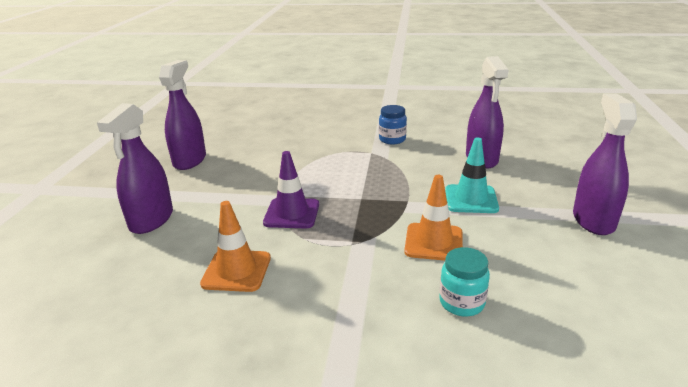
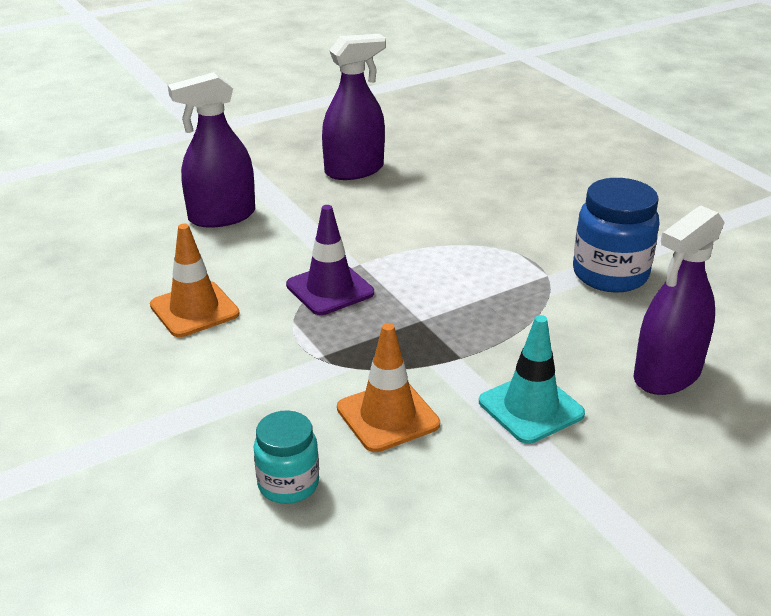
camera: 50 degrees right, 5 degrees up
(392, 139) = (610, 274): blue jar -> blue jar, size x1.62
(593, 220) = (618, 546): purple spray bottle -> none

